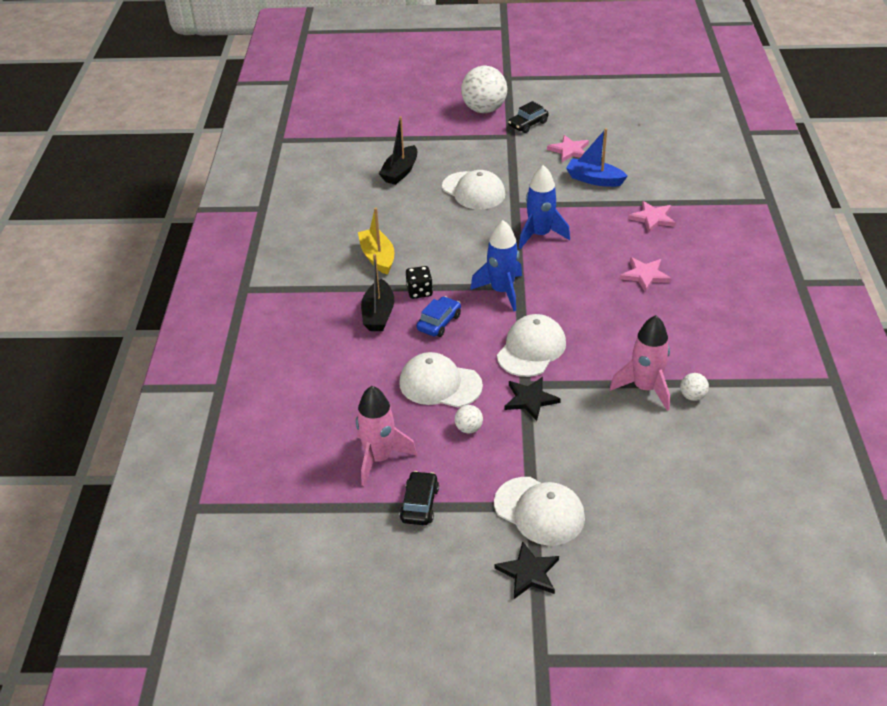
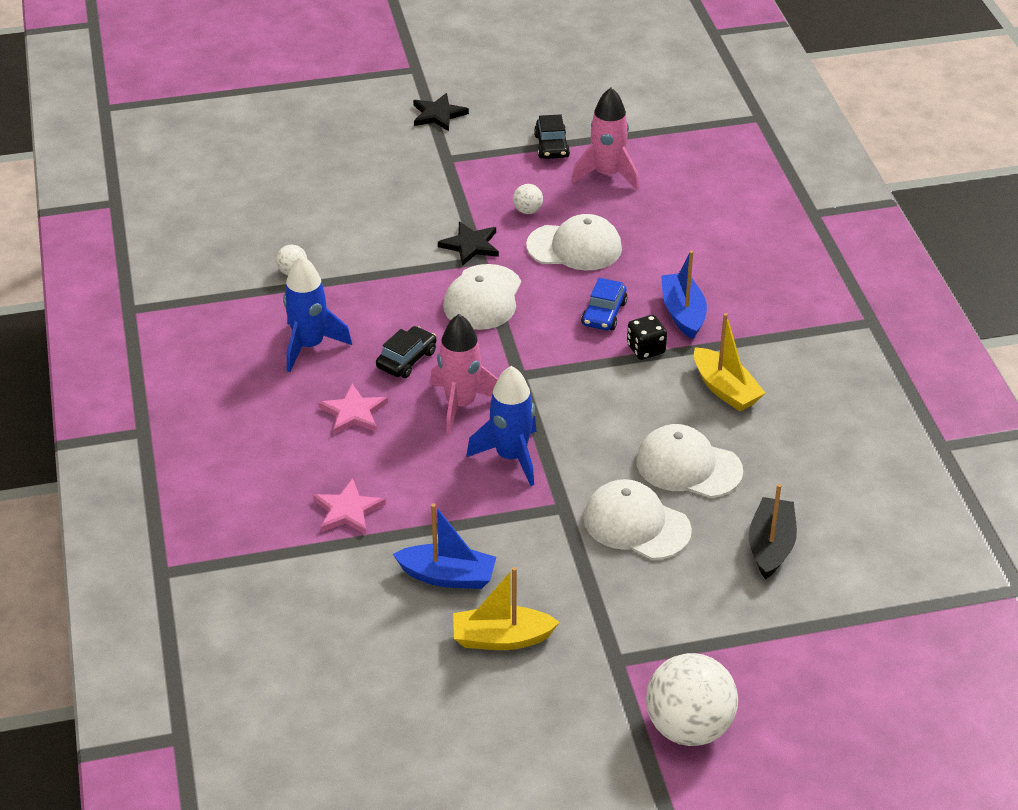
camera: 165 degrees right, 0 degrees up
(378, 314) = (683, 313): black boat -> blue boat
(502, 291) = (540, 364): blue rocket -> blue rocket (309, 346)
(528, 124) = (592, 697): black car -> black car (406, 359)
(539, 511) = (438, 156): white cap -> white cap (688, 466)
(569, 150) = (501, 638): pink star -> yellow boat
(645, 388) = (346, 273): pink rocket -> pink rocket (461, 404)

